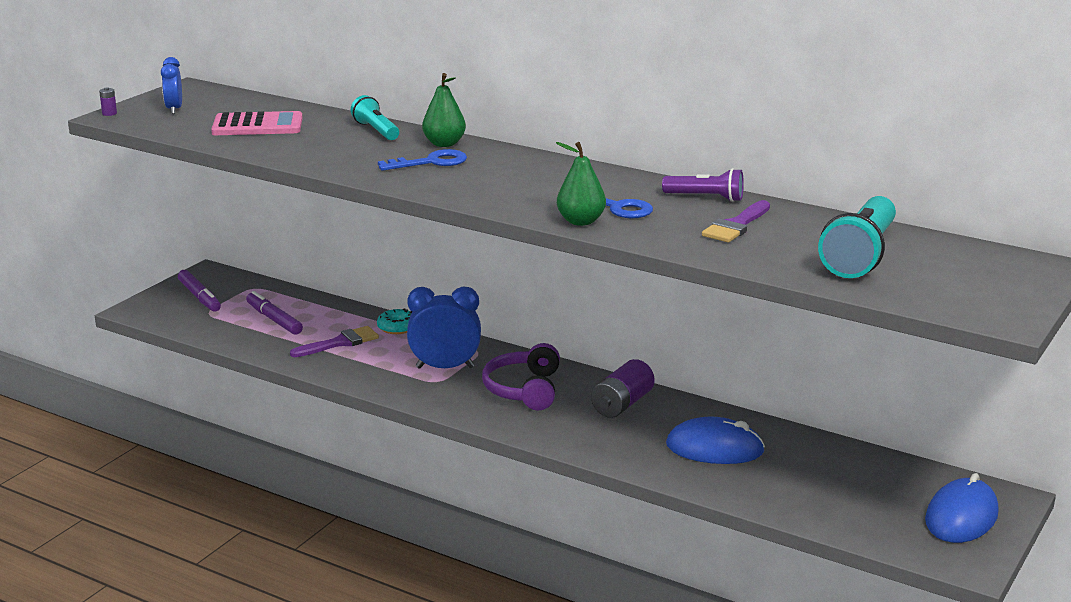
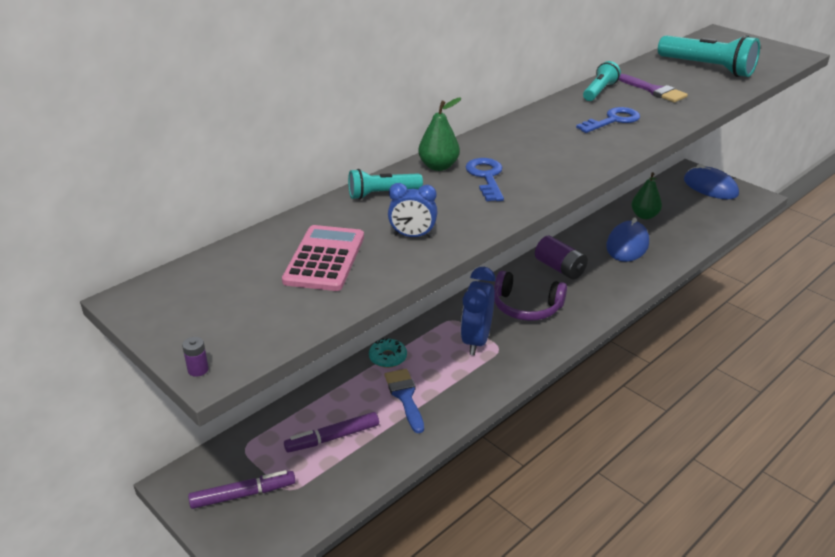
camera: 75 degrees left, 10 degrees up
(174, 109) = (220, 314): blue clock -> blue clock (412, 236)
(340, 343) = (405, 397): purple brush -> blue brush
(581, 221) = (641, 136): green pear -> green pear (644, 216)
(706, 198) = (599, 91): purple flashlight -> turquoise flashlight

